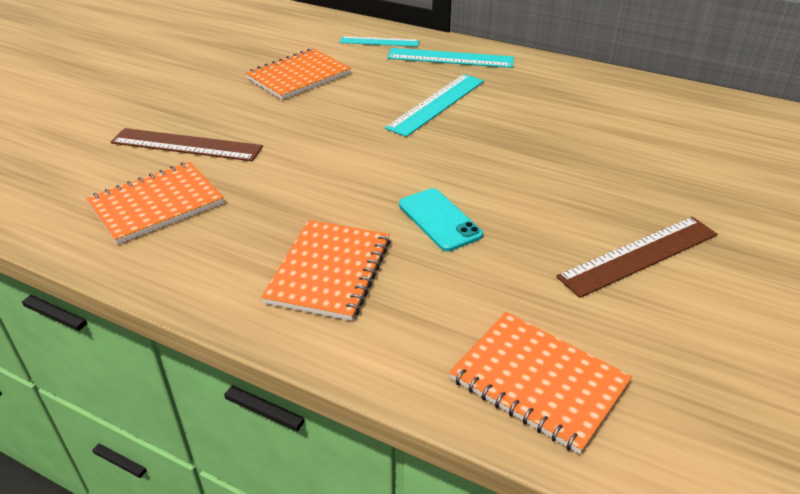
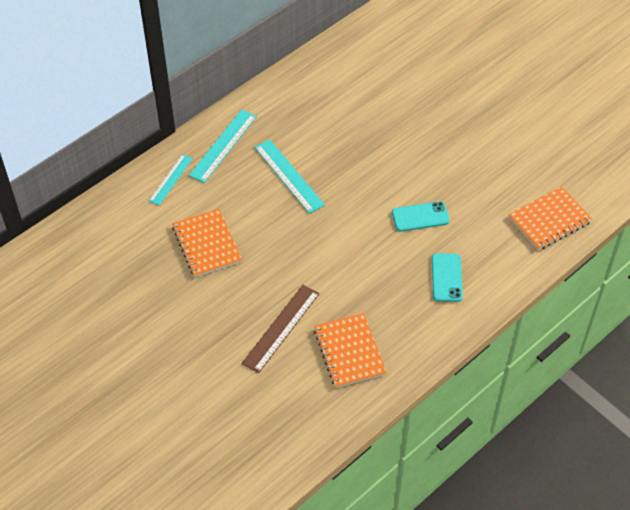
camera: 70 degrees left, 15 degrees up
(329, 271) = (446, 278): orange notebook -> turquoise phone
(639, 255) = (481, 146): brown ruler -> none

